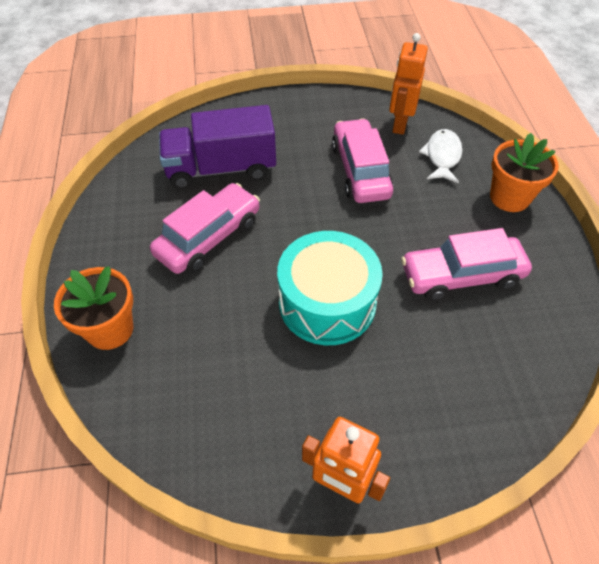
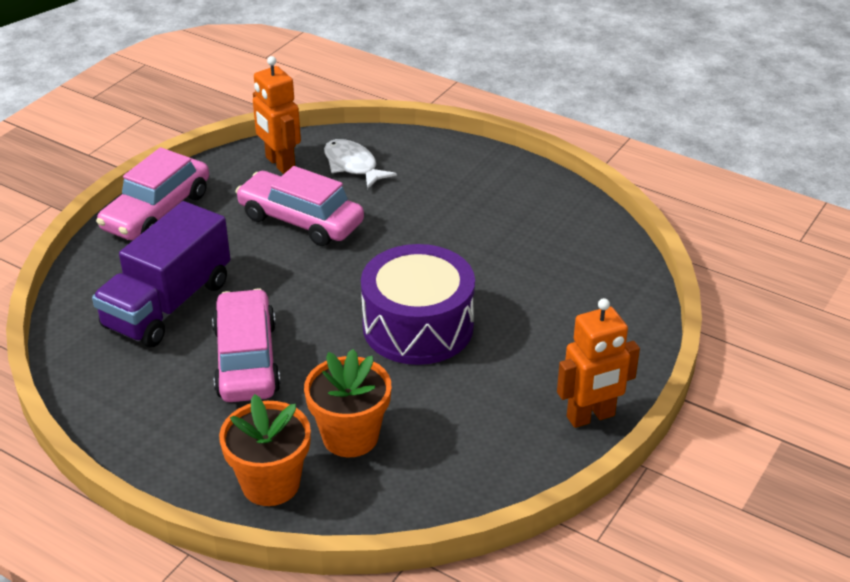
camera: 50 degrees left, 15 degrees down
(327, 302) = (418, 326): turquoise drum -> purple drum
(461, 276) = (486, 237): pink car -> pink car (157, 211)
(509, 197) = (446, 161): orange flower pot -> orange flower pot (350, 436)

